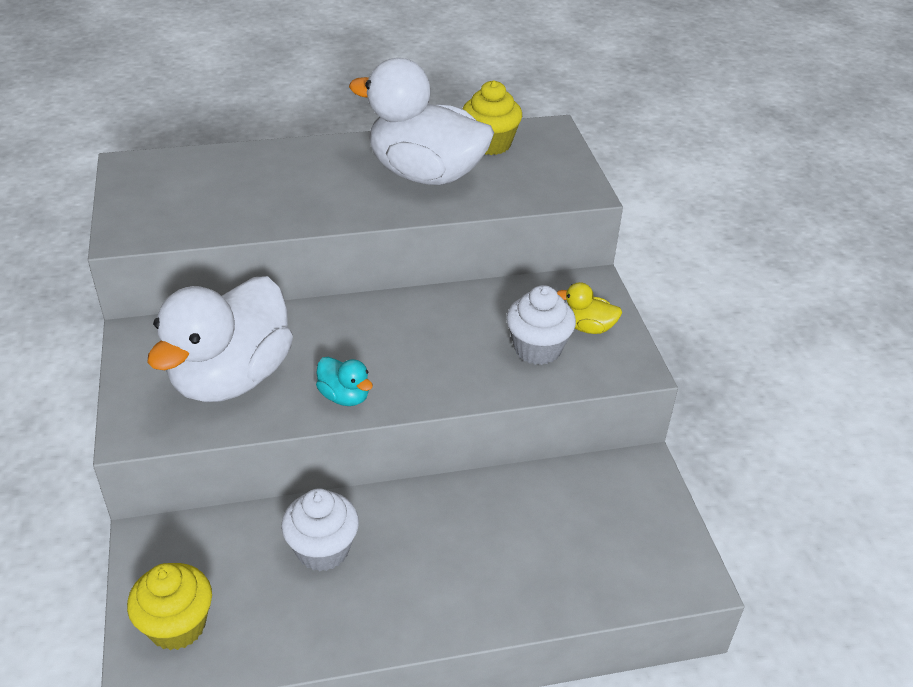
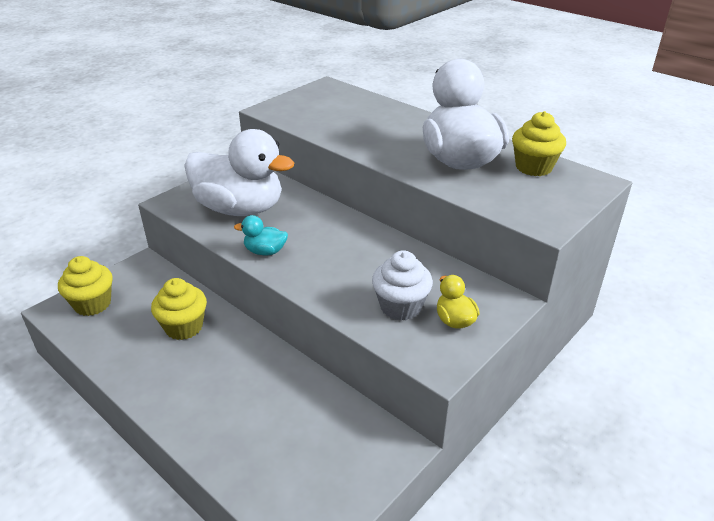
camera: 55 degrees right, 5 degrees down
(231, 377) = (240, 209): white duck -> white duck turned 150 degrees counterclockwise
(323, 550) = (184, 327): white cupcake -> yellow cupcake
(344, 396) = (265, 251): turquoise duck -> turquoise duck turned 90 degrees clockwise

